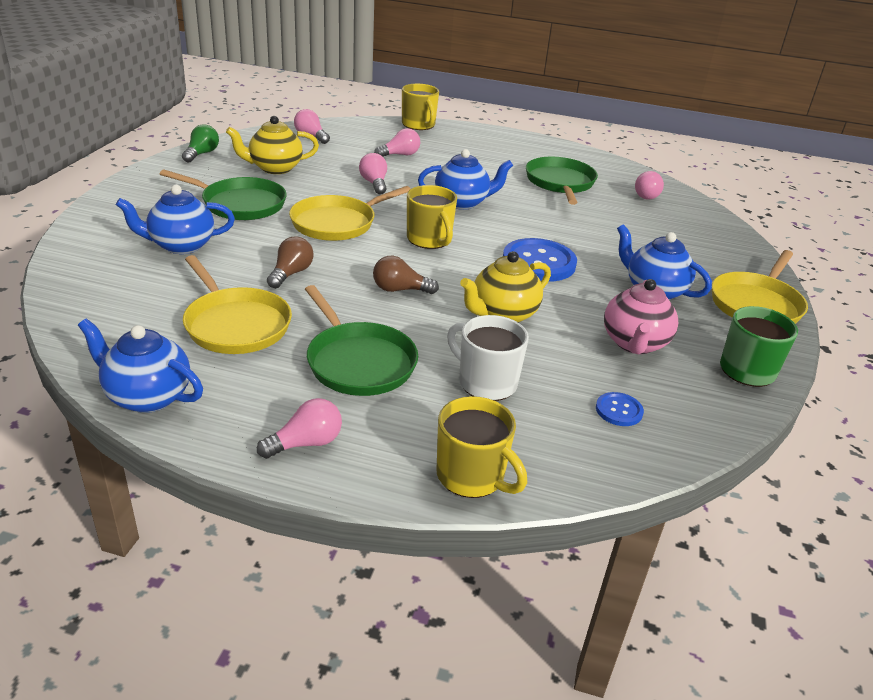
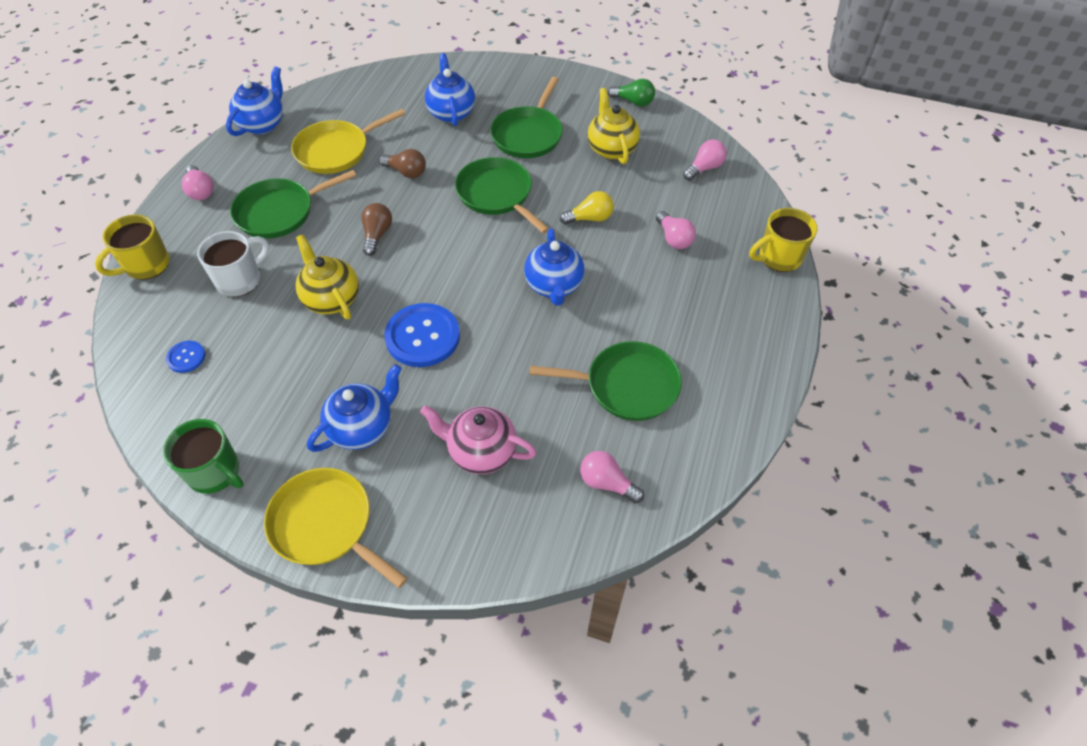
camera: 95 degrees right, 20 degrees up
(337, 223) = (496, 194): yellow pan -> green pan
(374, 183) = (590, 218): pink light bulb -> yellow light bulb
(429, 240) = (467, 256): yellow mug -> none
(634, 343) = (272, 388): pink teapot -> pink teapot (481, 452)

